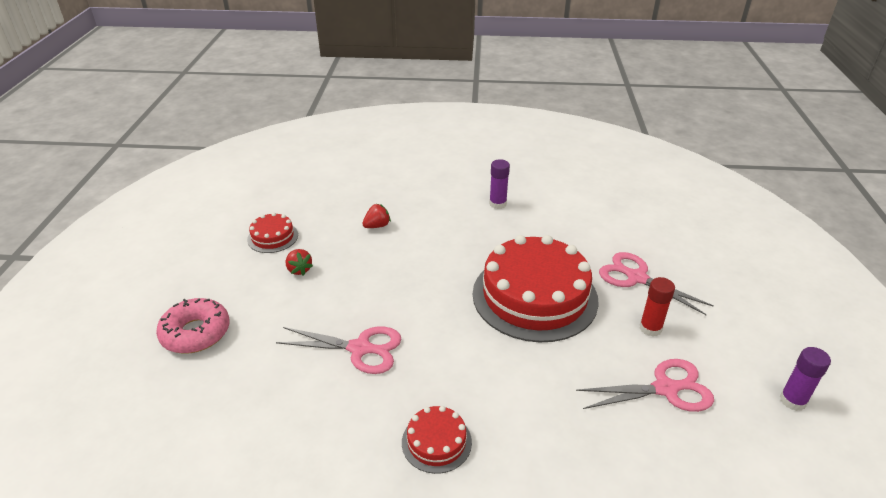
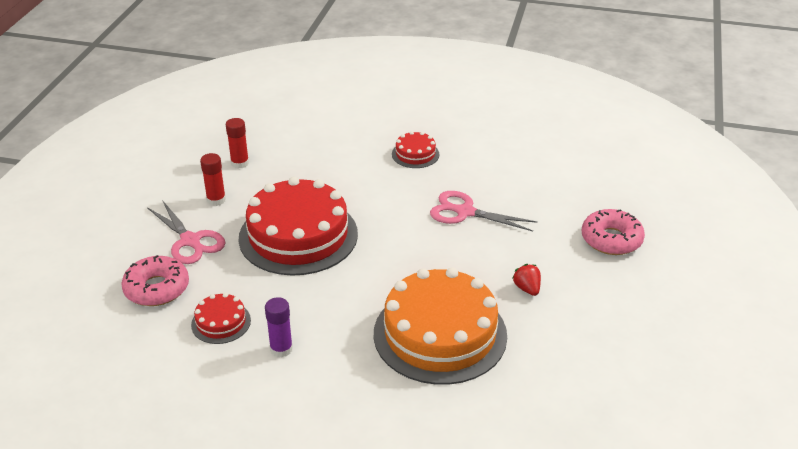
camera: 170 degrees left, 0 degrees up
(272, 237) = (565, 333): red cake -> red cake (221, 322)
(377, 226) = (440, 334): red strawberry -> orange cake
(627, 233) = (157, 288): none -> pink donut
(666, 389) = (240, 163): pink scissors -> red glue stick
(792, 400) = (158, 148): purple glue stick -> none

